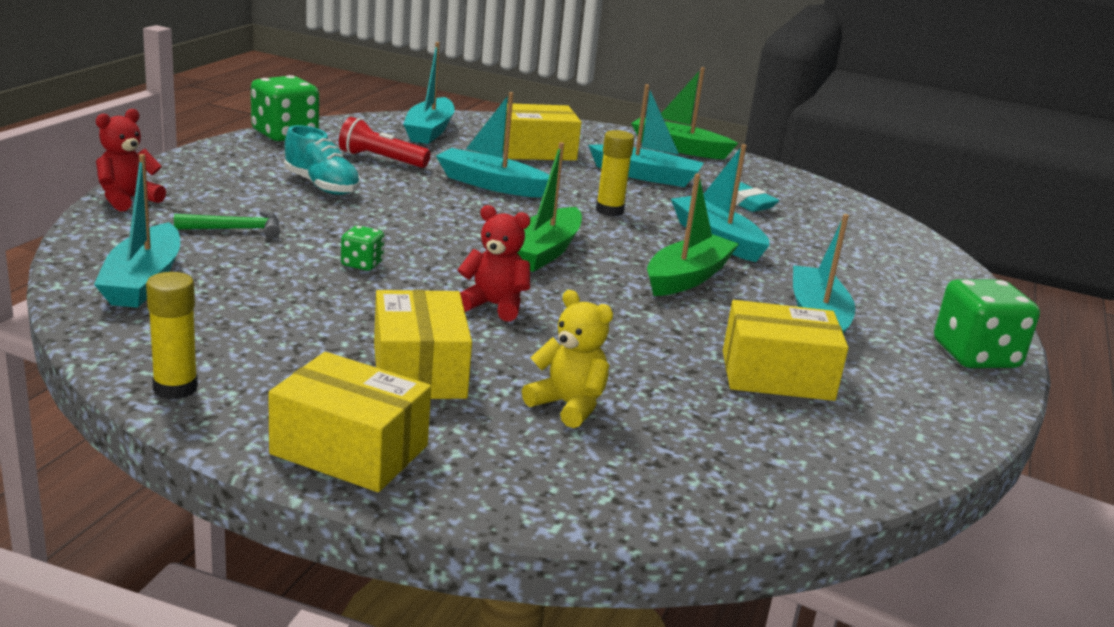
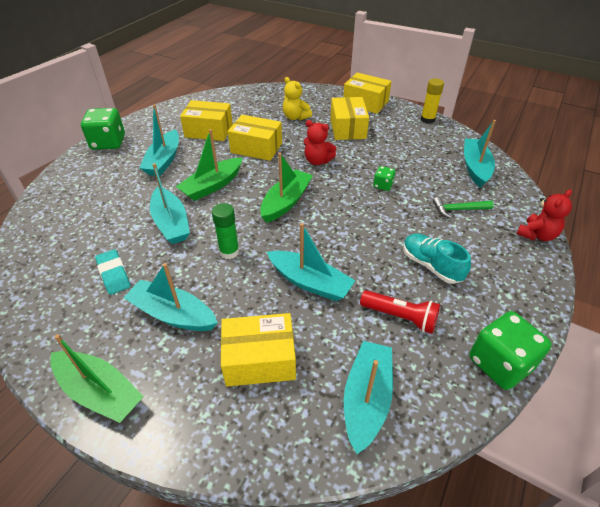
camera: 170 degrees left, 20 degrees up
(609, 210) = (229, 252): yellow glue stick -> green glue stick
(638, 334) = (256, 148): none -> yellow box

